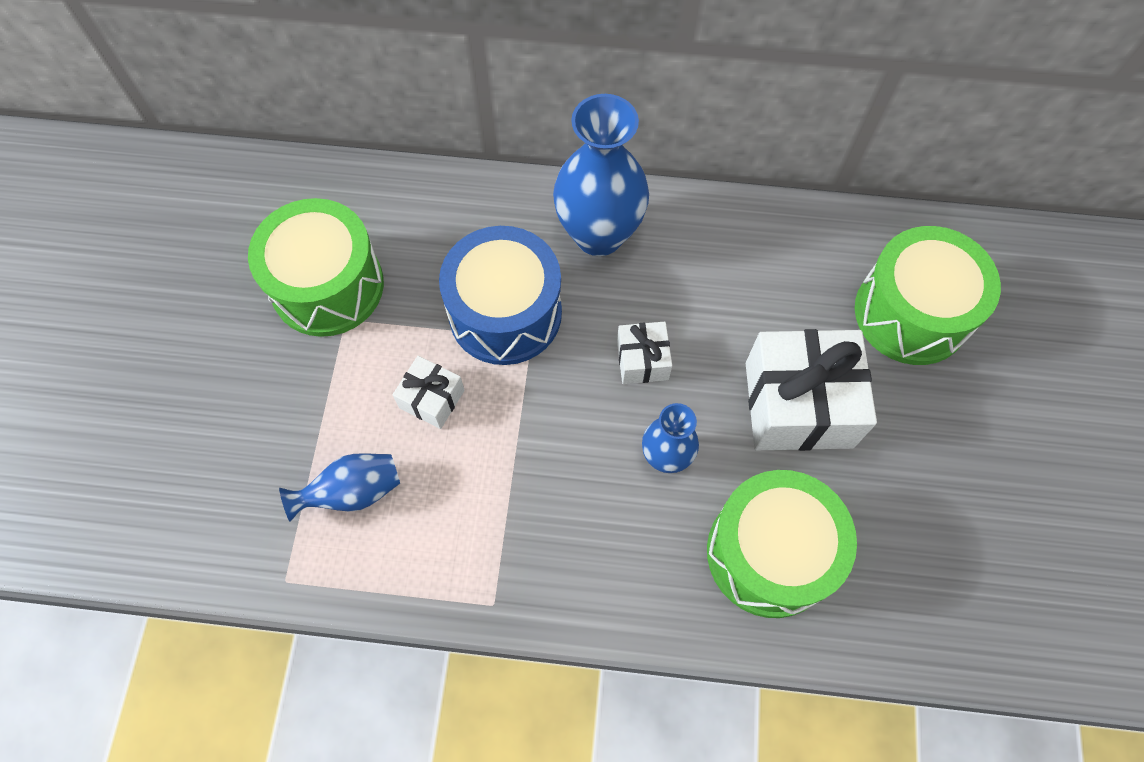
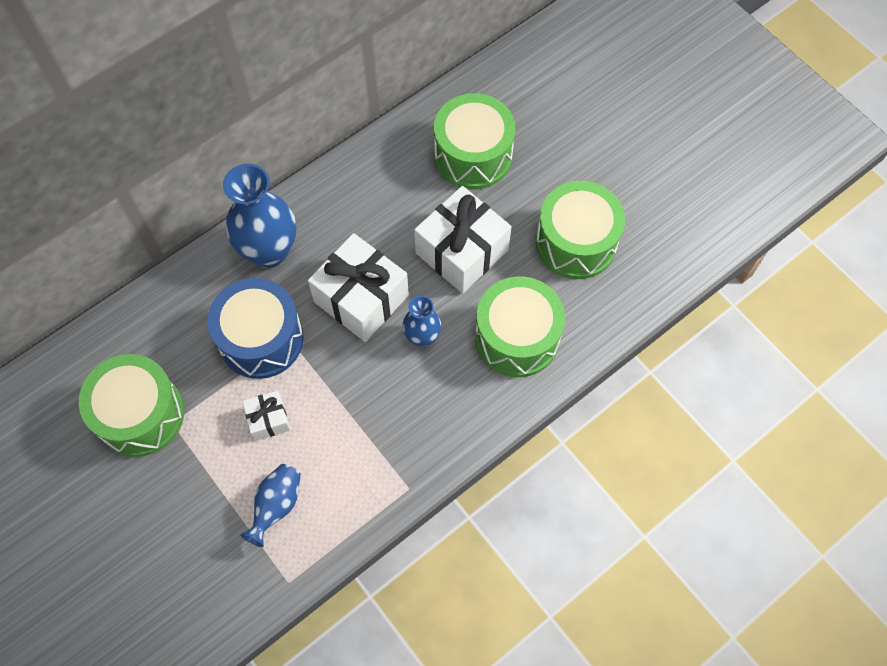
camera: 45 degrees left, 0 degrees up
(642, 360) = (361, 298): white gift -> white gift, size x2.00
(943, 509) = (576, 242): none -> green drum

